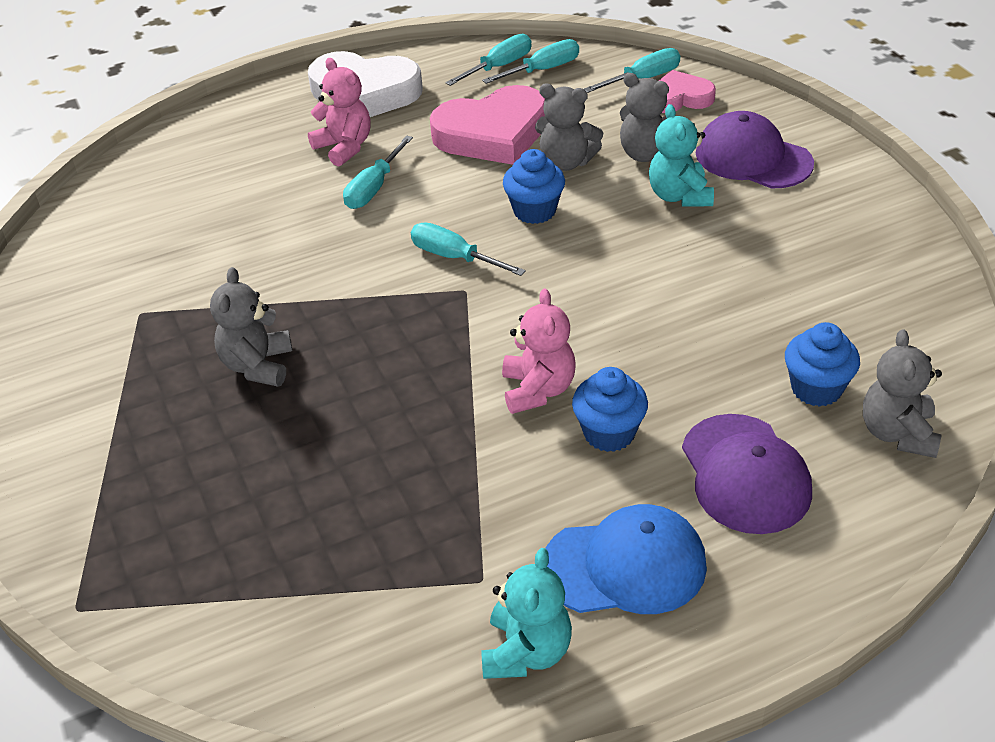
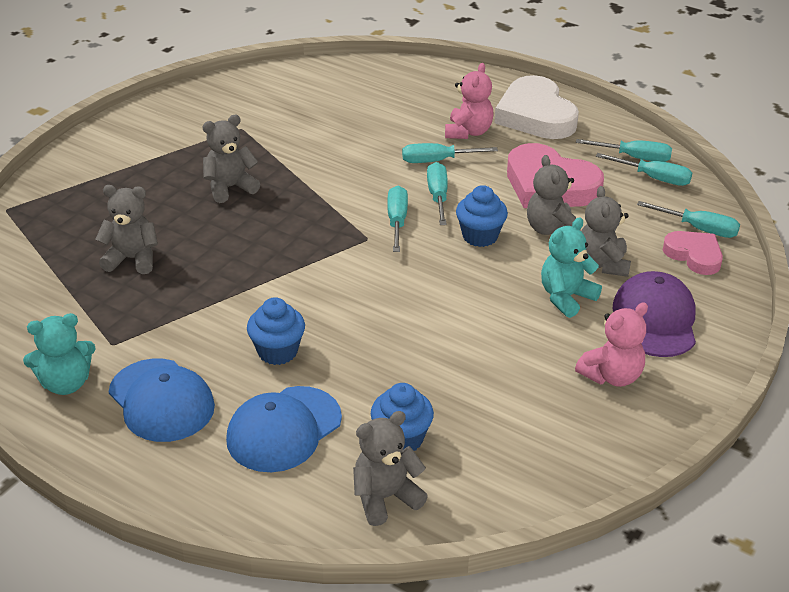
camera: 55 degrees right, 5 degrees down
(322, 505) = (132, 259): none -> grey teddy bear
(437, 212) = (438, 196): none -> turquoise screwdriver
(538, 390) = (295, 305): pink teddy bear -> pink teddy bear (612, 376)
(745, 474) = (284, 429): purple cap -> blue cap

